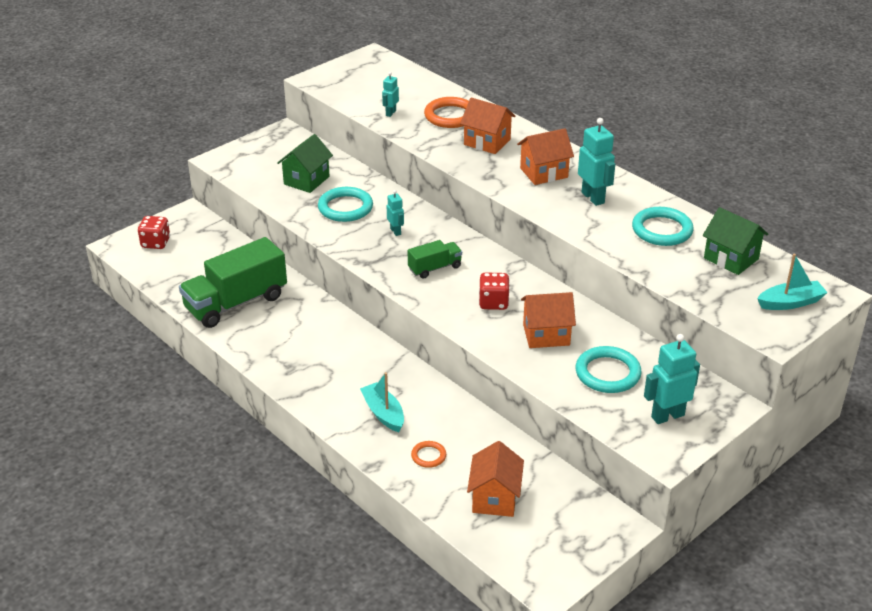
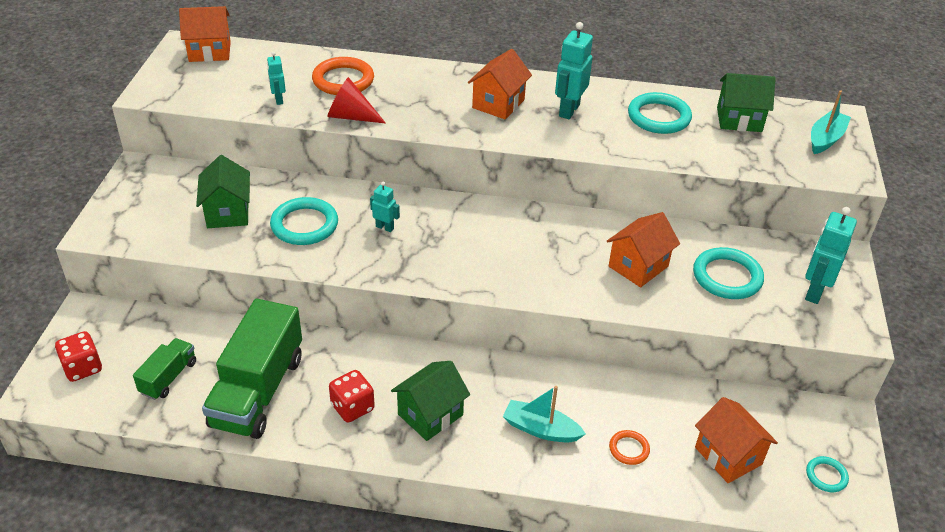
camera: 40 degrees left, 5 degrees up
(323, 368) = (430, 414): none -> green house
(425, 141) = (350, 116): none -> red cone
(435, 268) = (466, 248): green truck -> green truck (168, 377)
(487, 142) = (410, 94): orange house -> orange house (210, 51)
(493, 303) = (558, 257): red dice -> red dice (352, 407)
(553, 550) = (826, 476): none -> turquoise ring
(593, 198) = (568, 110): turquoise robot -> turquoise robot turned 90 degrees counterclockwise

